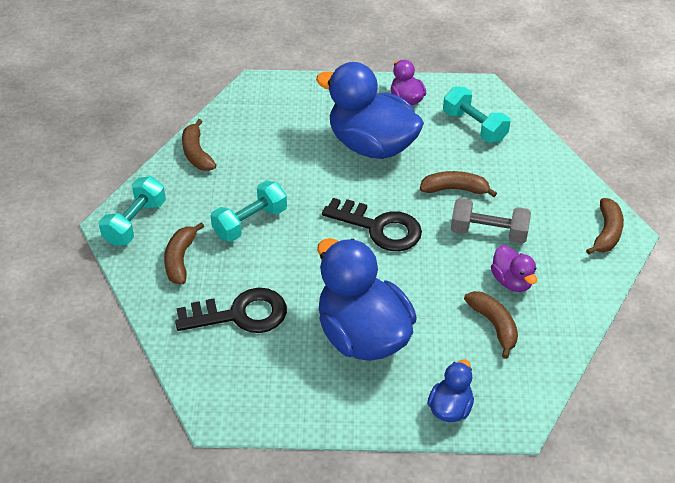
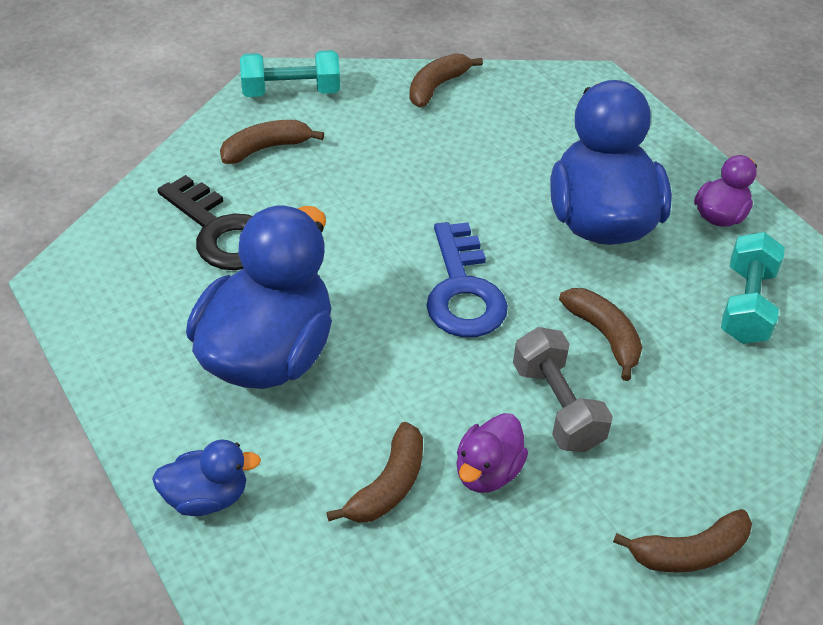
camera: 55 degrees right, 0 degrees up
(250, 222) = (369, 175): turquoise dumbbell -> none
(379, 228) = (463, 291): black key -> blue key

